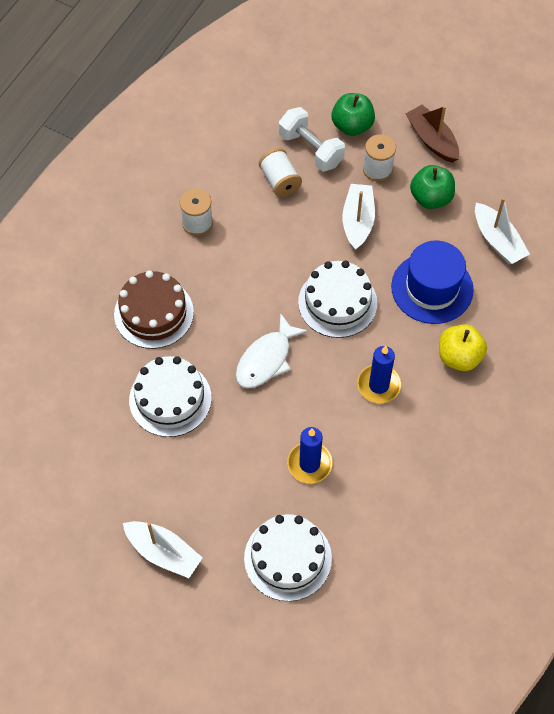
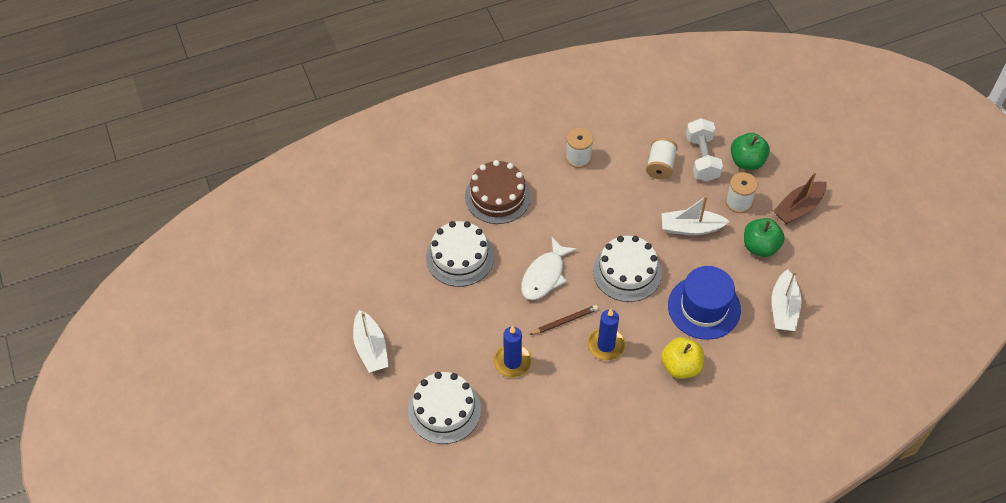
camera: 40 degrees right, 5 degrees down
(266, 359) = (545, 275): white fish -> white fish turned 45 degrees counterclockwise
(323, 389) = (565, 321): none -> brown pencil
(357, 221) = (691, 228): white boat -> white boat turned 135 degrees counterclockwise
(432, 140) = (798, 208): brown boat -> brown boat turned 135 degrees counterclockwise

